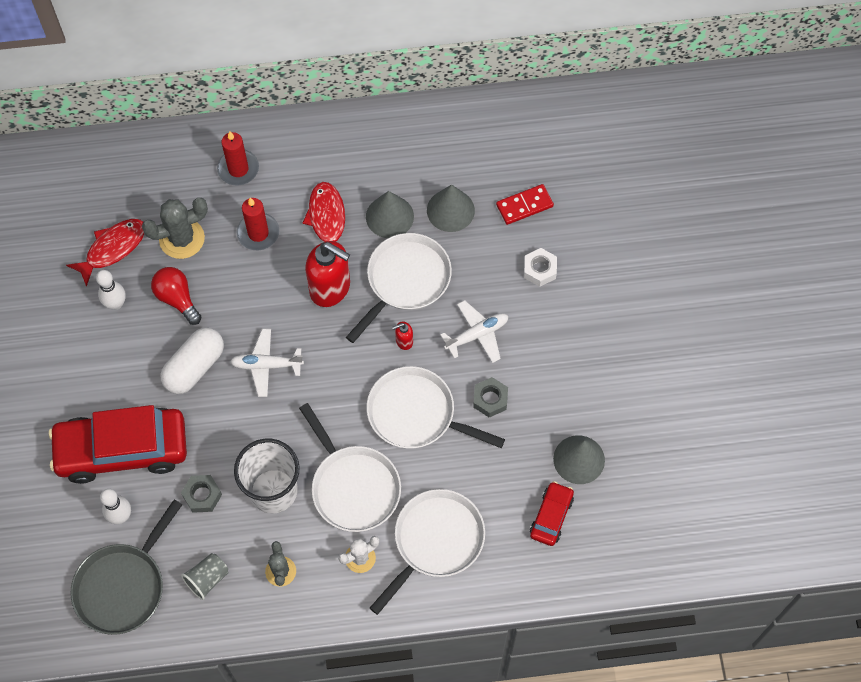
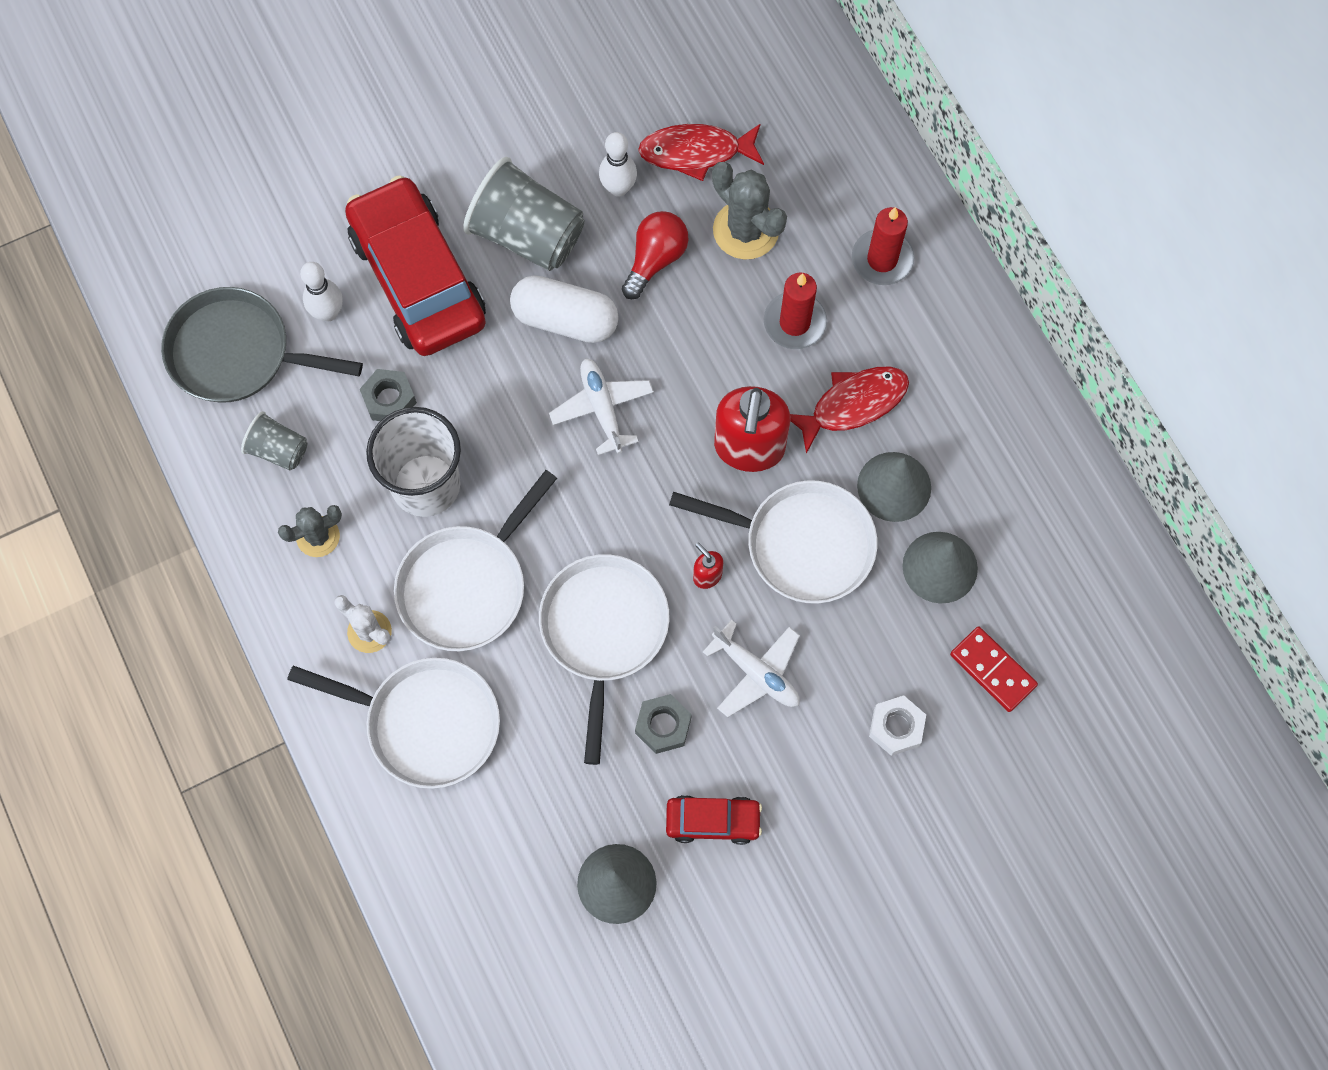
camera: 70 degrees right, 5 degrees up
(113, 249) = (696, 152): red fish -> red fish turned 150 degrees clockwise
(123, 370) = (527, 235): none -> grey cup
(551, 516) = (516, 872): red car -> red car (713, 821)

